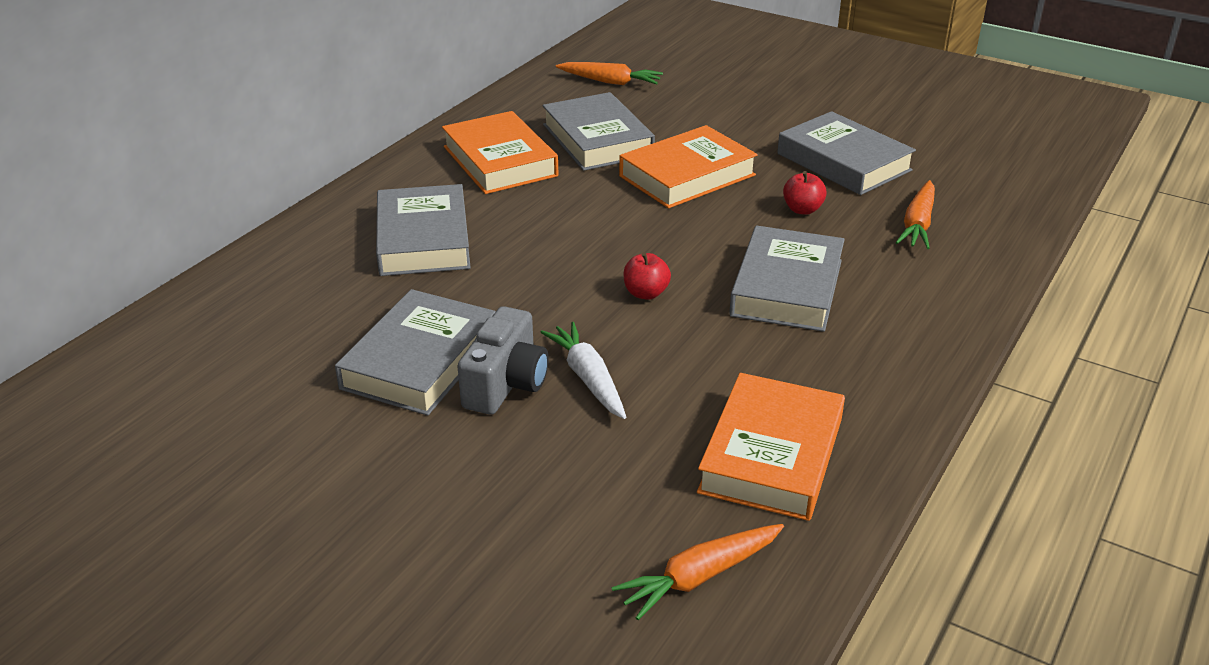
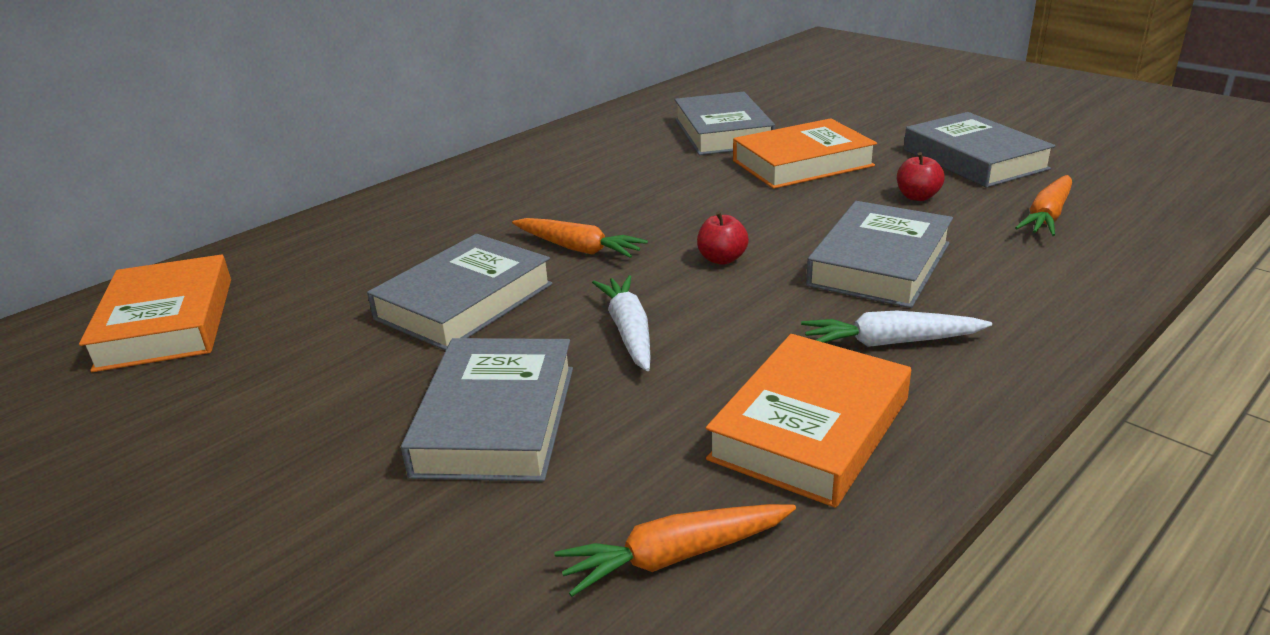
camera: 15 degrees right, 5 degrees down
(423, 239) = (520, 201): grey book -> grey book (496, 419)
(499, 161) = (621, 145): orange book -> orange book (166, 323)
(506, 384) = (540, 329): grey camera -> none
(610, 82) = (752, 90): orange carrot -> orange carrot (578, 248)
(815, 367) = (890, 342): none -> white carrot

